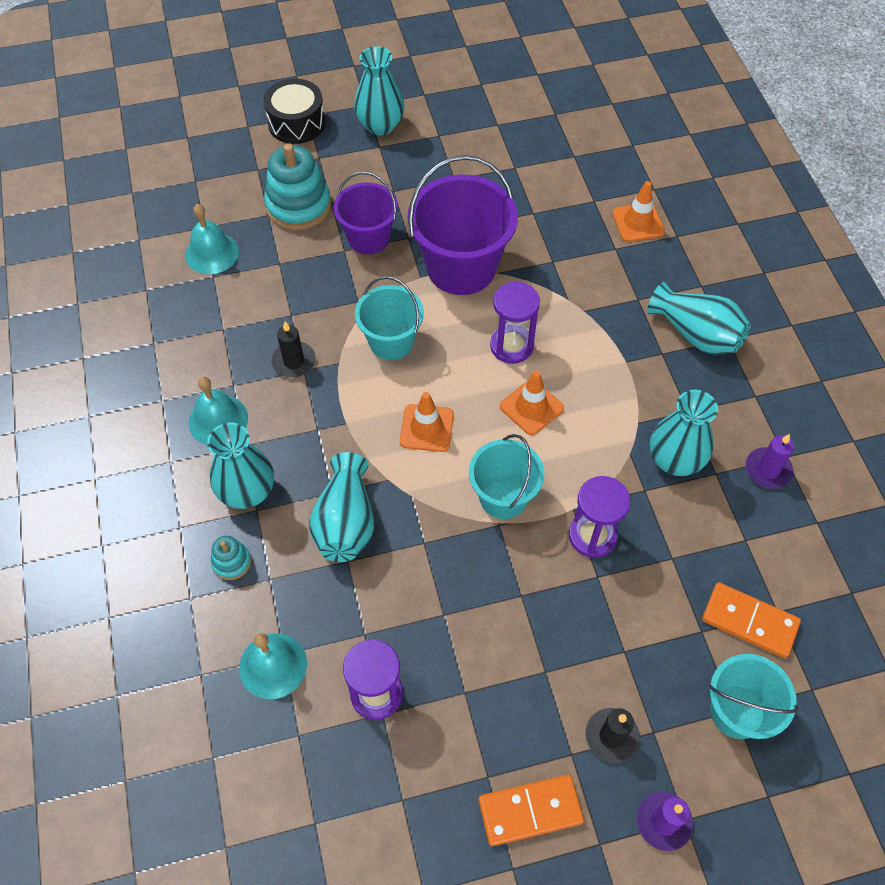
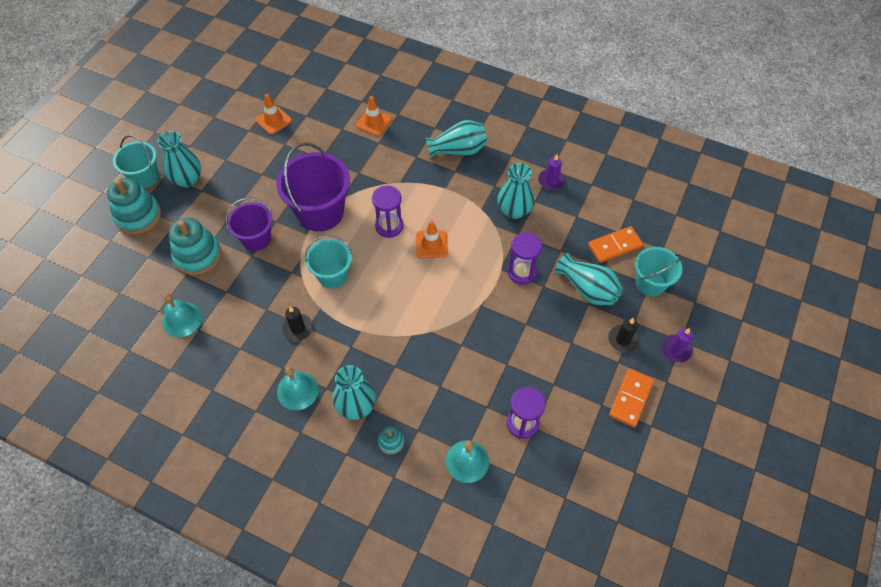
camera: 50 degrees left, 0 degrees up
(296, 123) = (138, 216): black drum -> turquoise stacking toy
(345, 522) = (418, 372): turquoise vase -> turquoise vase (588, 289)
(426, 428) = (399, 297): orange traffic cone -> orange traffic cone (273, 120)
(503, 497) = (468, 292): turquoise bucket -> turquoise bucket (145, 177)

